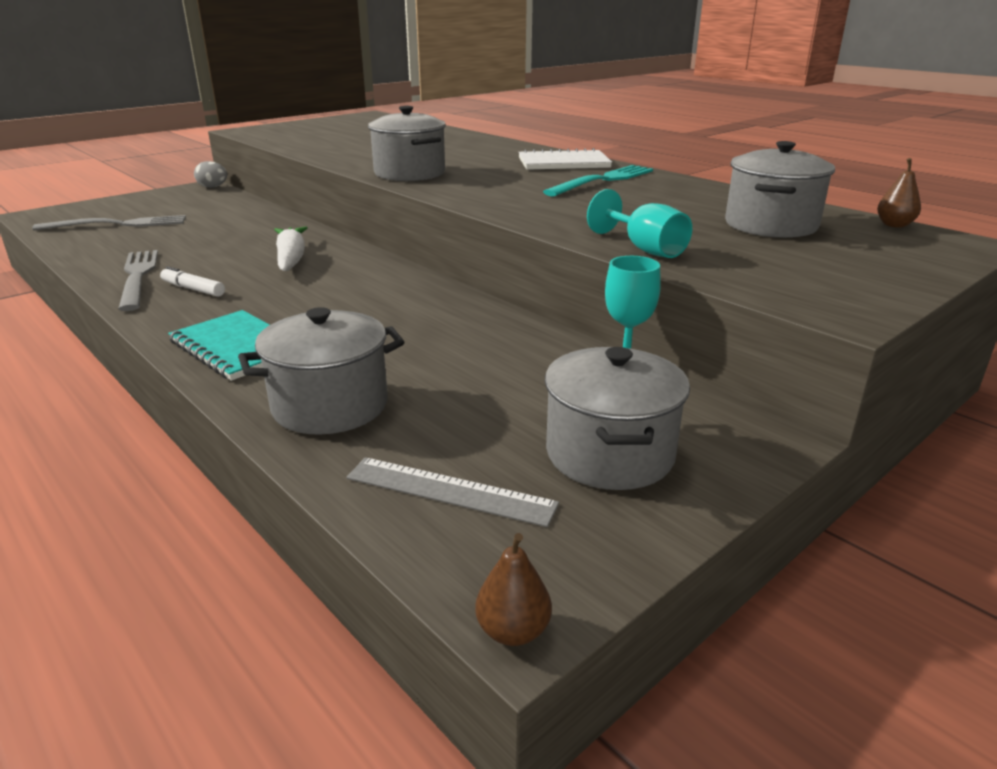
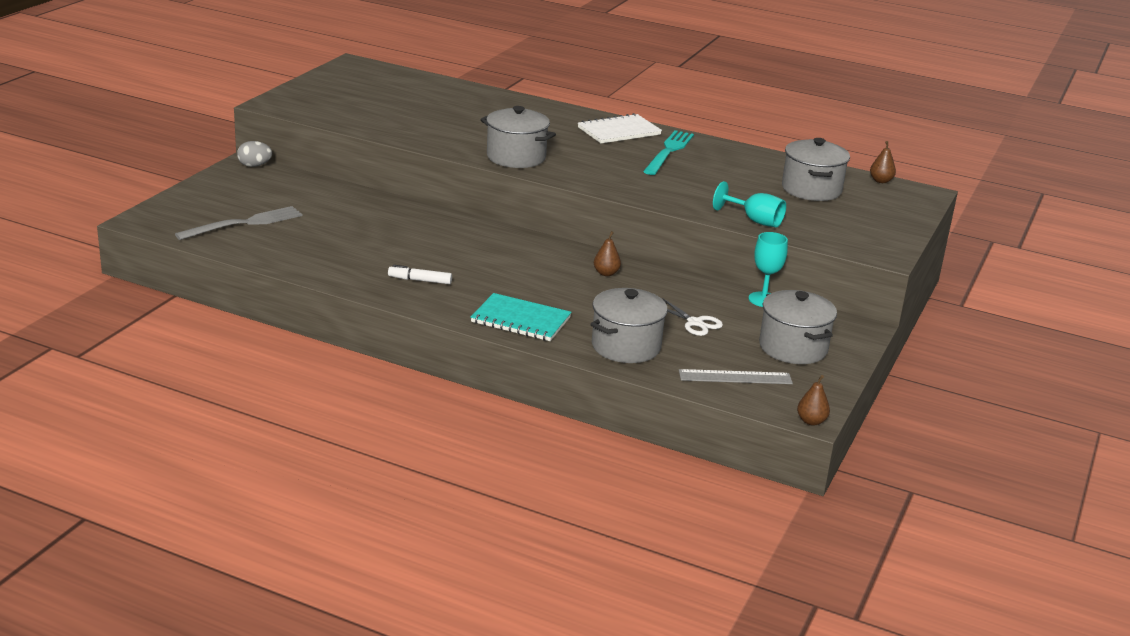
camera: 25 degrees left, 0 degrees up
(138, 277) = (358, 275): grey fork -> none
(291, 258) = (452, 242): white carrot -> none
(428, 308) = (606, 273): none -> brown pear
(480, 387) = (695, 323): none -> white scissors

